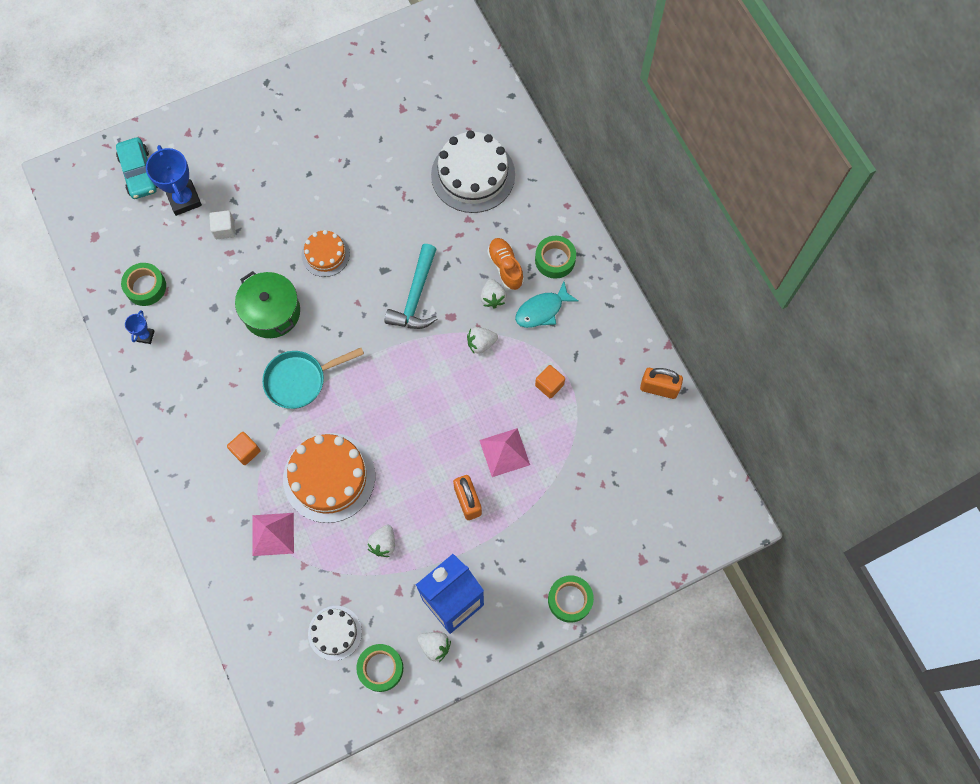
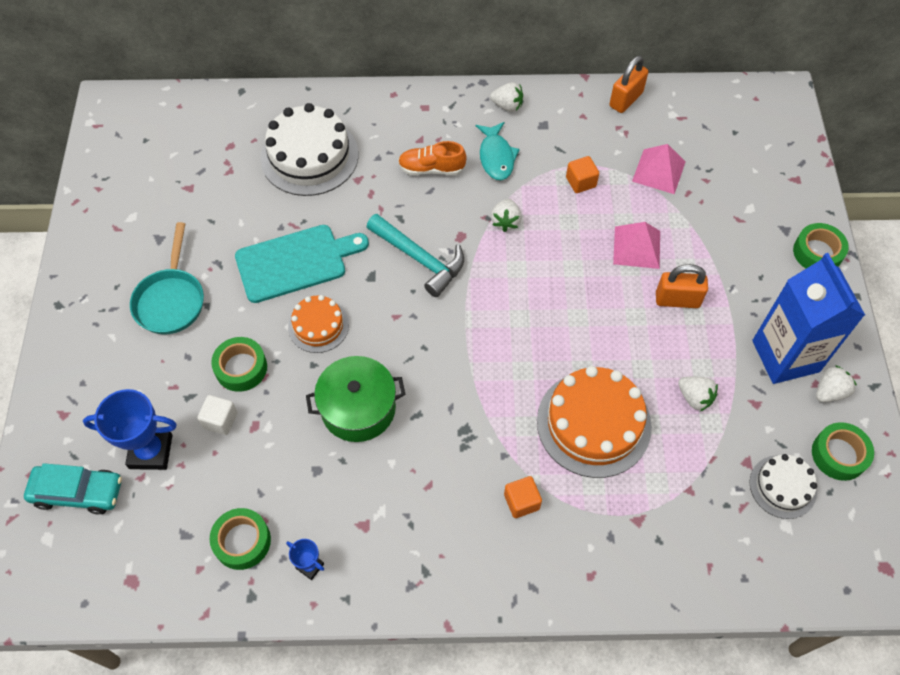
camera: 65 degrees left, 10 degrees down
(273, 534) = (639, 509): pink pyramid -> pink pyramid (659, 171)
(300, 380) = (460, 409): turquoise pan -> turquoise pan (171, 300)
(371, 213) = (295, 262): none -> turquoise cutting board
(492, 298) = (459, 192): white strawberry -> white strawberry (507, 106)
(555, 260) = (447, 126): green tape -> green tape (241, 368)

